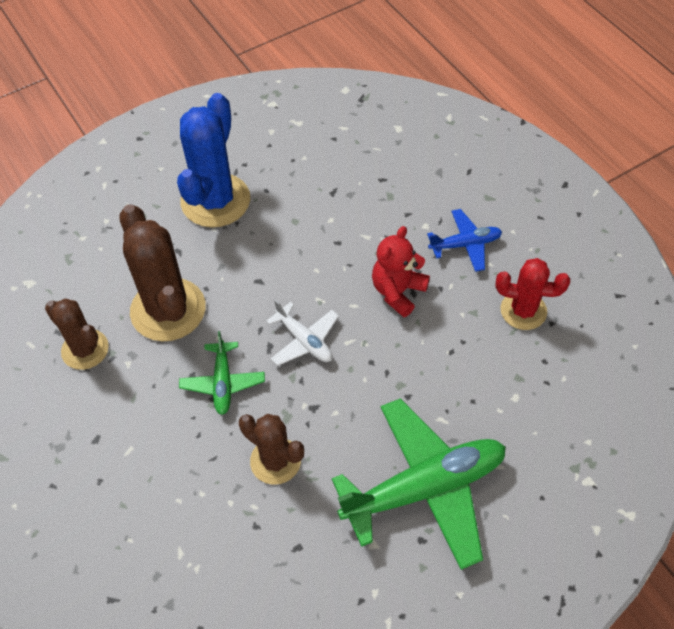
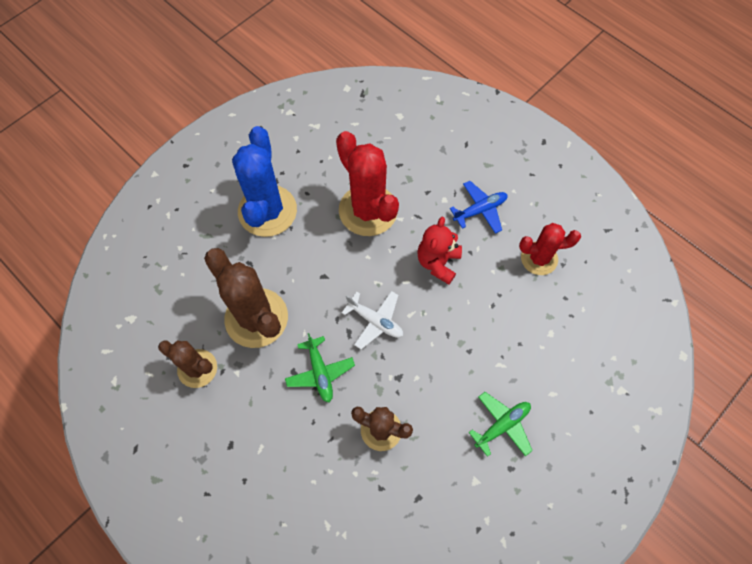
camera: 15 degrees left, 10 degrees up
(331, 221) = (368, 210): none -> red cactus
(424, 488) = (502, 425): green plane -> green plane, size x0.50

